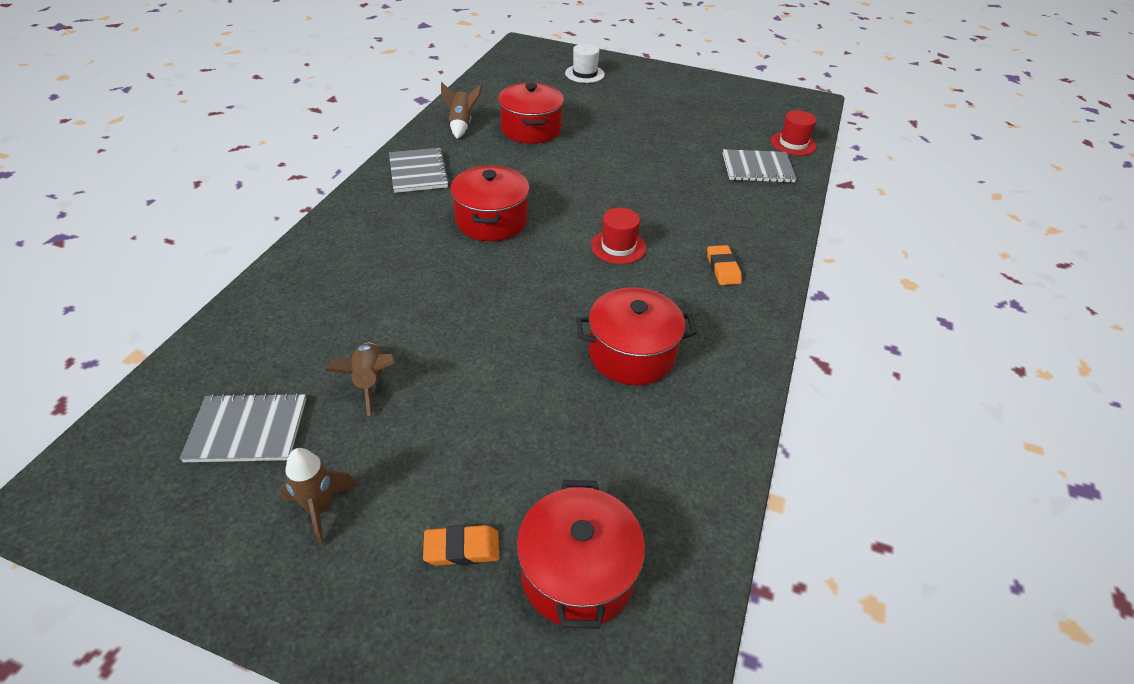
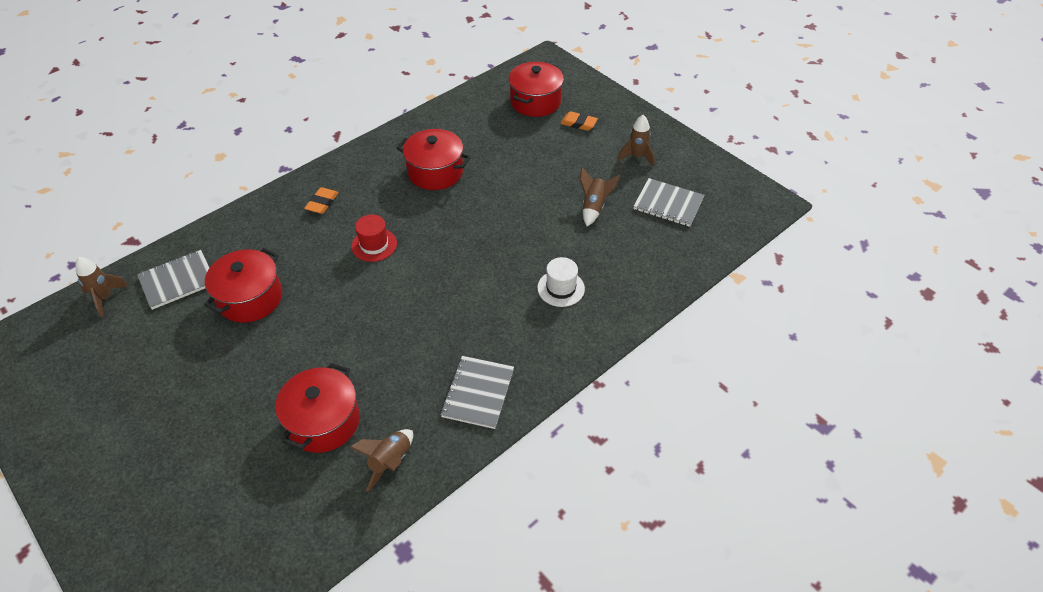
camera: 150 degrees left, 5 degrees up
(491, 221) = (449, 304): red pot -> red pot (250, 298)
(584, 74) = (160, 523): white hat -> white hat (561, 288)
(757, 168) = (178, 281): grey notebook -> grey notebook turned 60 degrees counterclockwise
(793, 143) = (105, 298): red hat -> brown rocket

